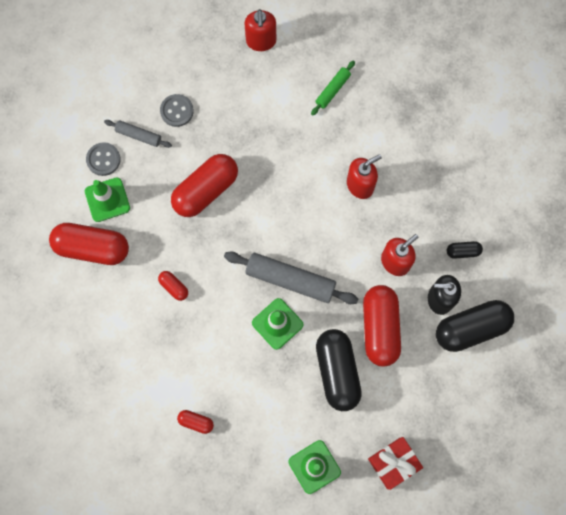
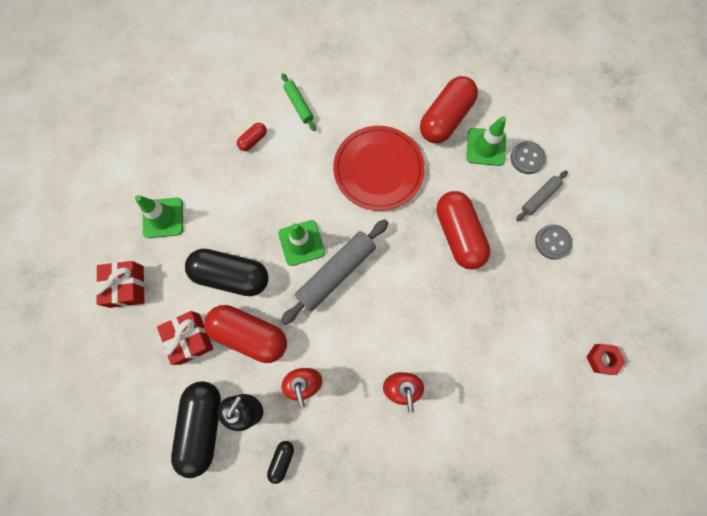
camera: 115 degrees right, 0 degrees up
(174, 287) = (378, 170): red capsule -> red plate
(261, 41) = (602, 359): red soap dispenser -> red nut
(332, 90) = (517, 410): green rolling pin -> green rolling pin (299, 105)
(409, 378) = (190, 339): none -> red gift

